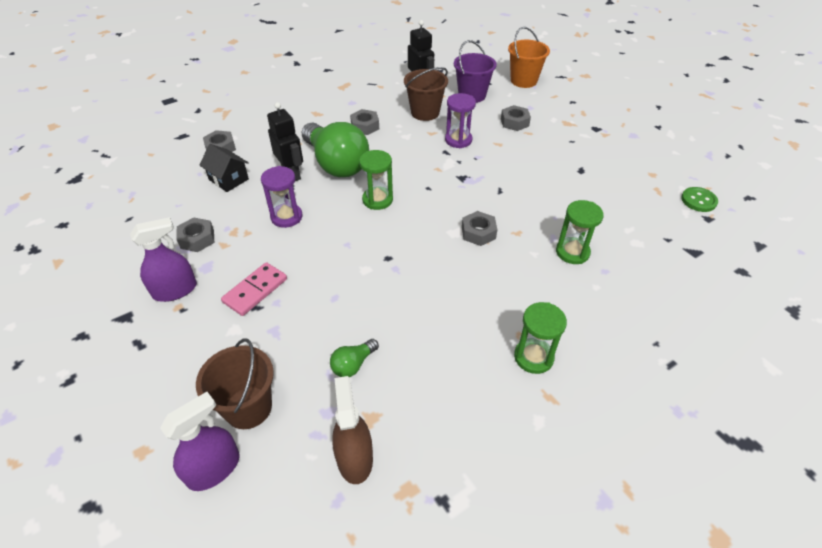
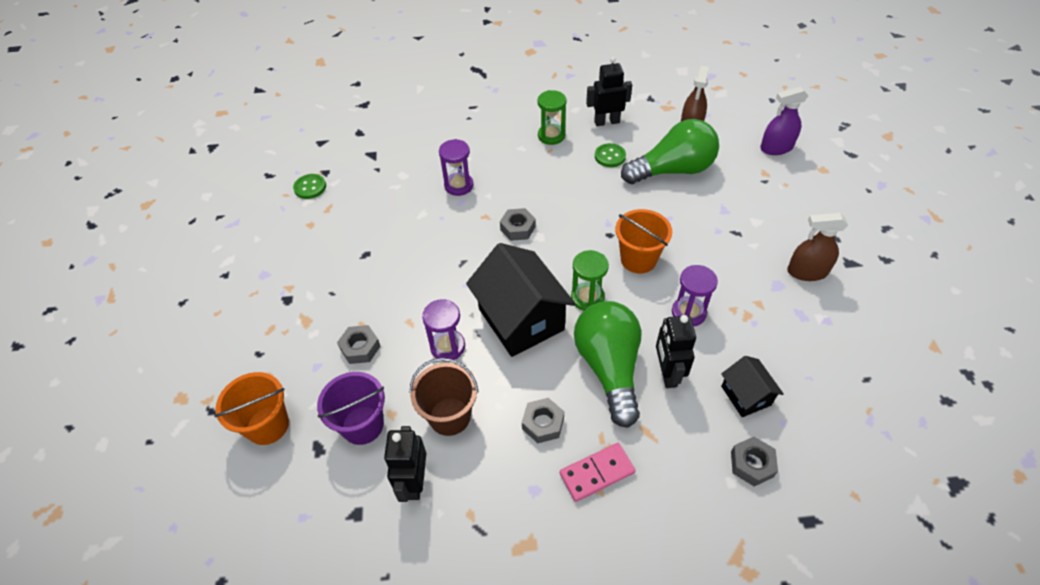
camera: 150 degrees left, 5 degrees up
(175, 290) = (807, 272): purple spray bottle -> brown spray bottle
(197, 239) = (786, 320): grey nut -> none
(248, 407) = (751, 170): brown bucket -> none
(255, 291) = (734, 246): pink domino -> pink domino (597, 473)
(348, 244) = (638, 259): none -> orange bucket
(353, 364) = (672, 170): green light bulb -> green light bulb, size x2.37
(420, 170) = (521, 319): none -> black house
(441, 354) = (610, 156): none -> green button
(480, 415) = (606, 122): none -> black robot
(572, 252) = (459, 185): green hourglass -> purple hourglass

